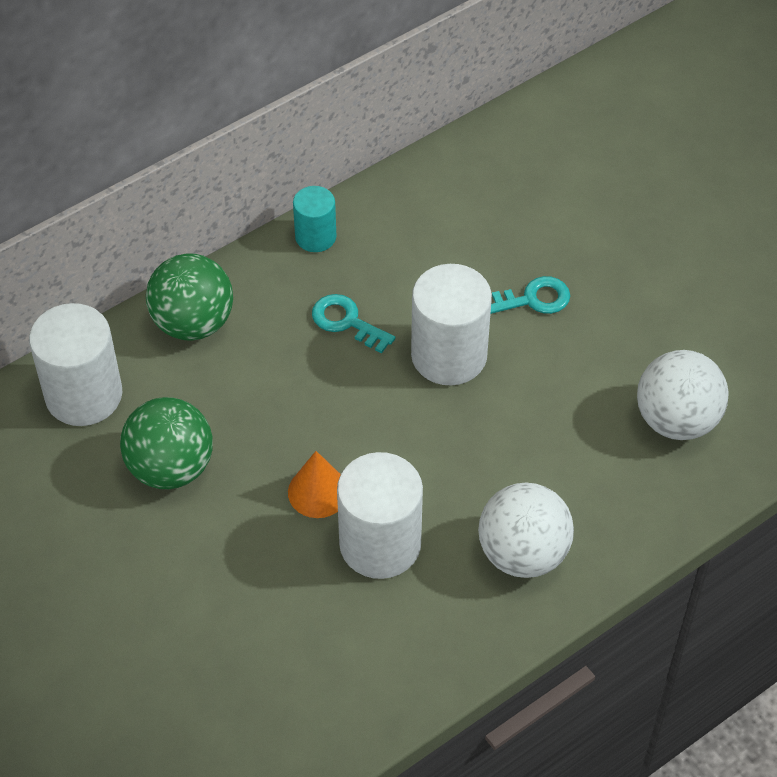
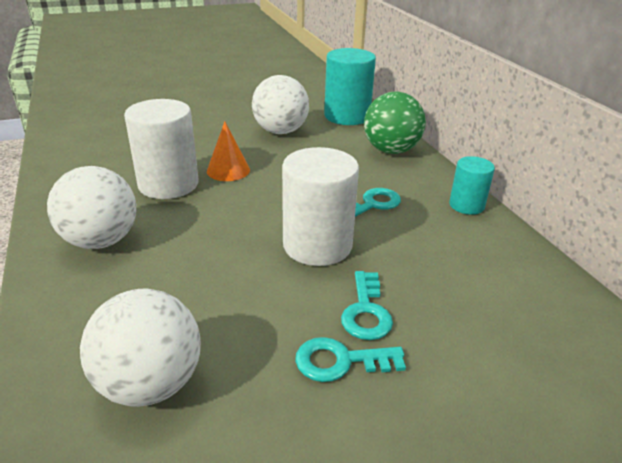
camera: 105 degrees right, 20 degrees down
(84, 395) = (347, 116): white cylinder -> turquoise cylinder
(171, 468) = (280, 131): green ball -> white ball
(597, 306) = (340, 361): none -> turquoise key

